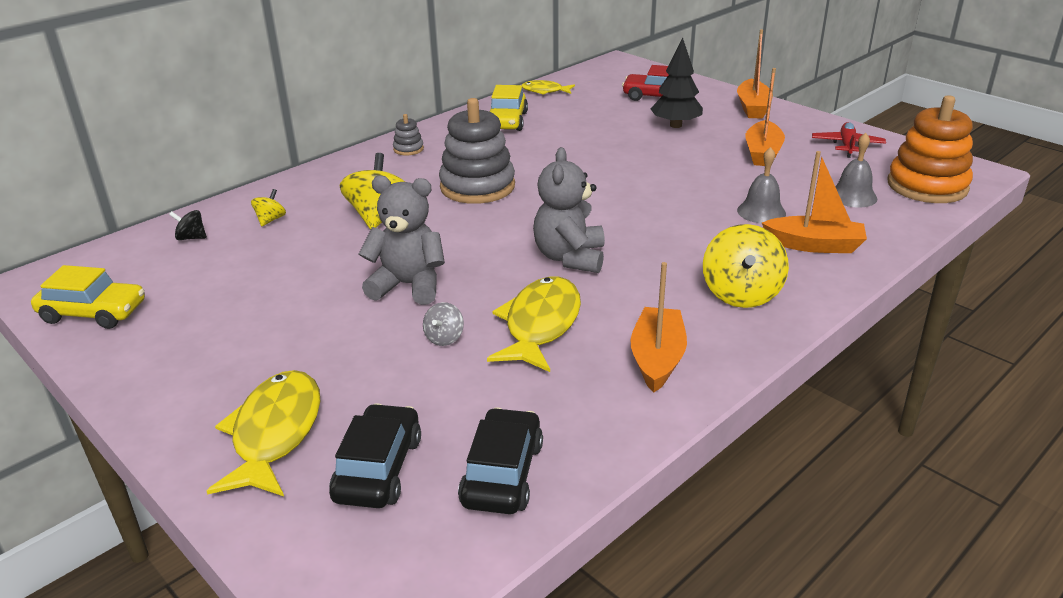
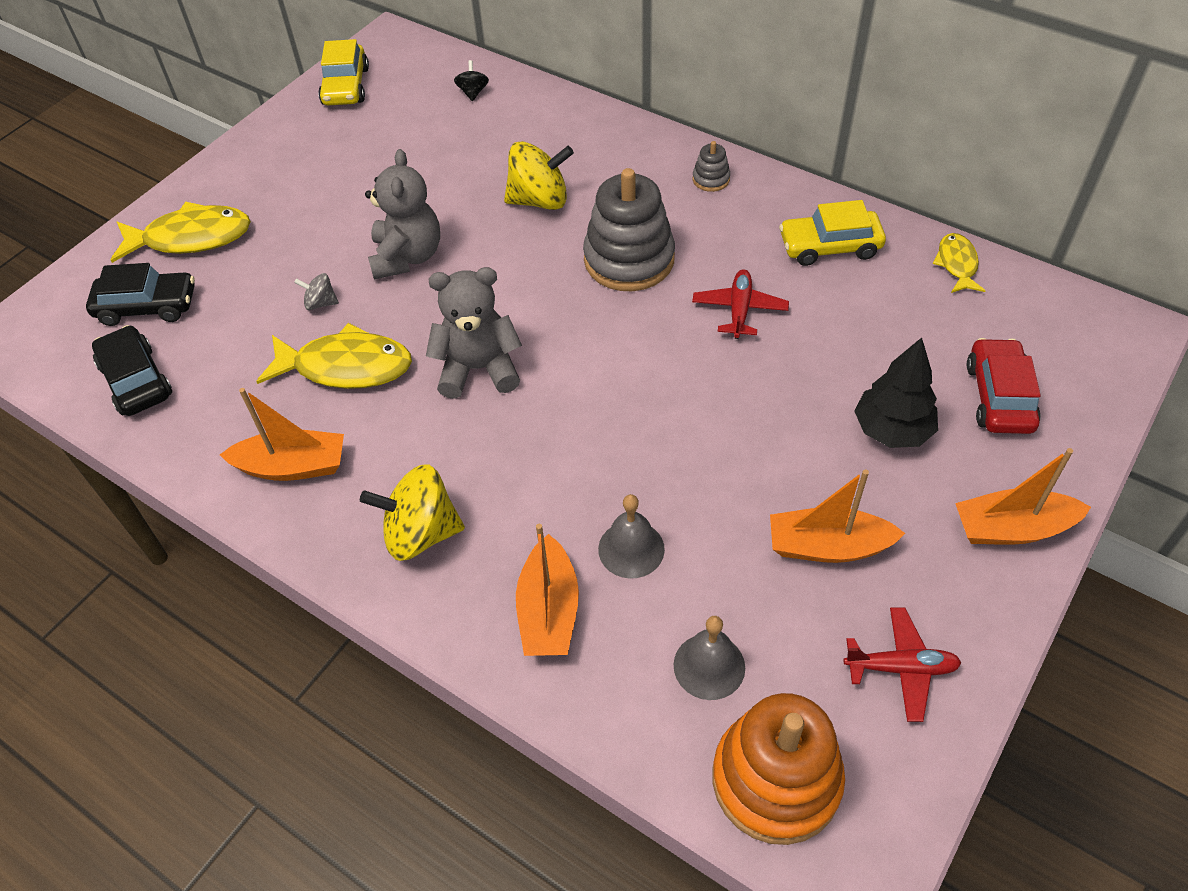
camera: 80 degrees right, 20 degrees up
(270, 220) = (516, 129): yellow spinning top -> none
(502, 474) = (136, 380): black car -> black car turned 120 degrees counterclockwise
(552, 155) = (739, 310): none -> red plane

